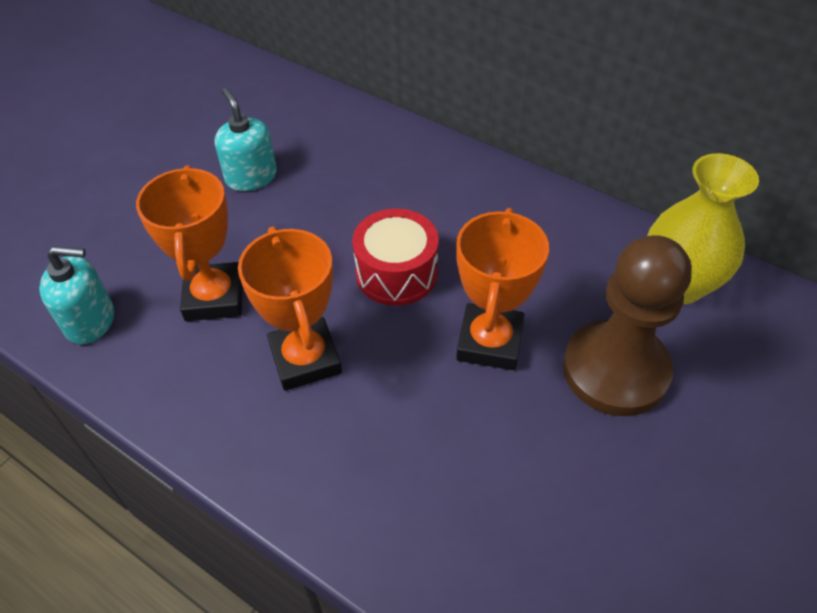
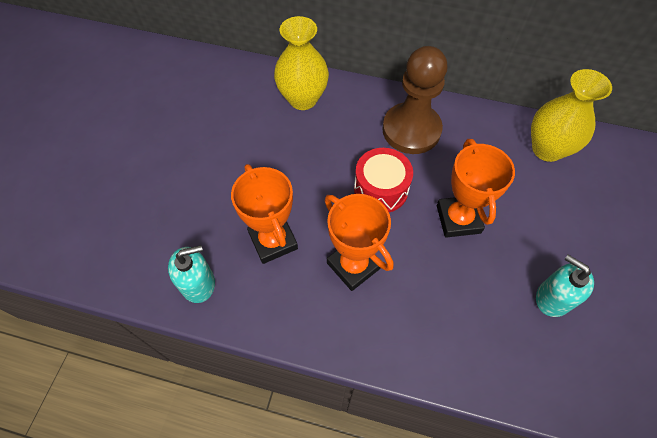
camera: 20 degrees left, 10 degrees up
(251, 177) = (251, 146): turquoise soap dispenser -> turquoise soap dispenser (553, 298)
(349, 138) = (303, 99): none -> yellow vase
(615, 370) = (536, 215): brown pawn -> brown pawn (411, 130)

